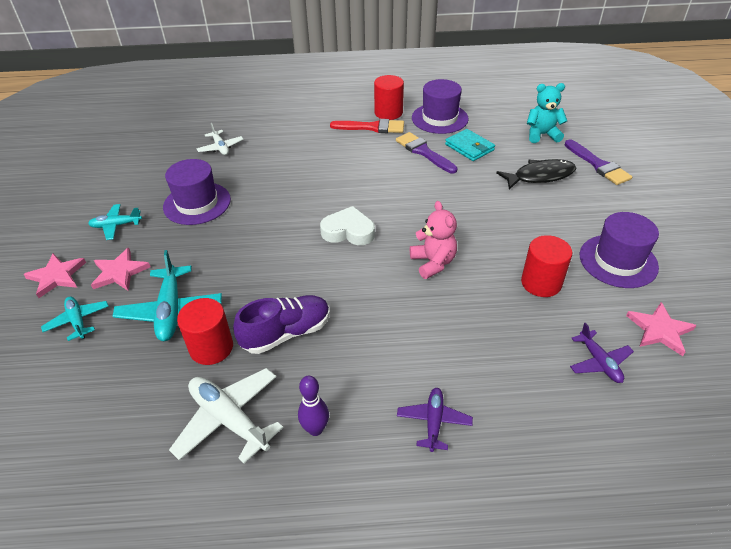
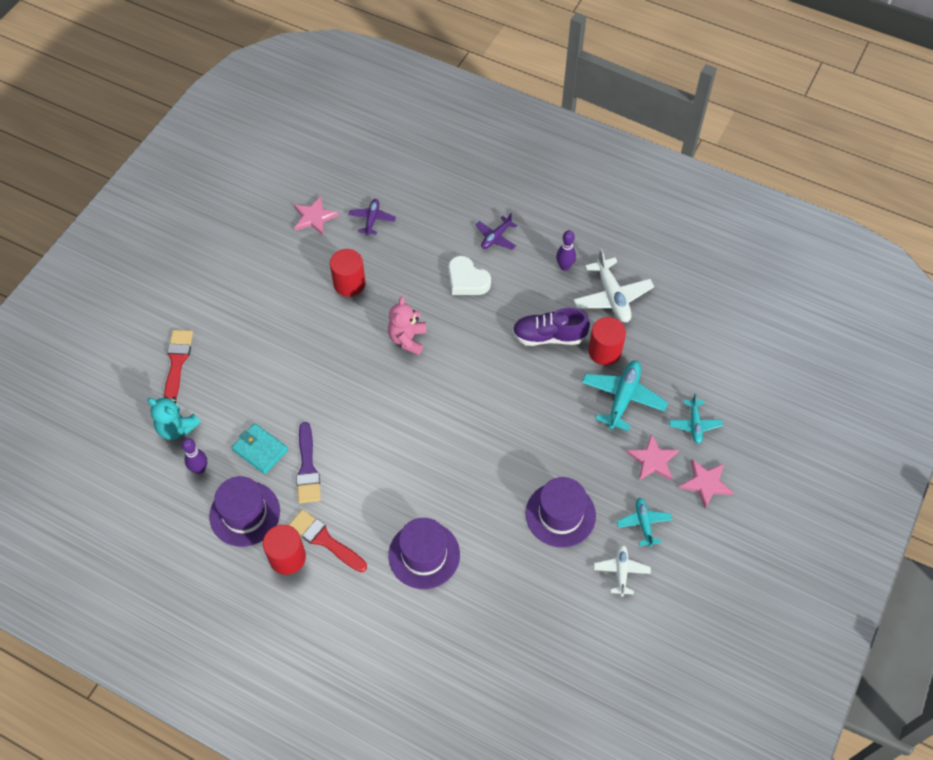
camera: 150 degrees left, 15 degrees up
(116, 225) = (643, 523): turquoise plane -> turquoise plane turned 120 degrees counterclockwise
(220, 147) = (501, 598): white plane -> white plane (621, 571)
(348, 231) = (448, 405): white heart -> white heart (467, 280)
(469, 147) = (260, 450): turquoise wallet -> turquoise wallet turned 45 degrees counterclockwise
(497, 124) = (200, 469): none -> purple bowling pin
(540, 176) = (239, 377): black fish -> none
(598, 165) = (177, 362): purple brush -> red brush
(618, 261) = (279, 271): purple hat -> purple hat (424, 555)

